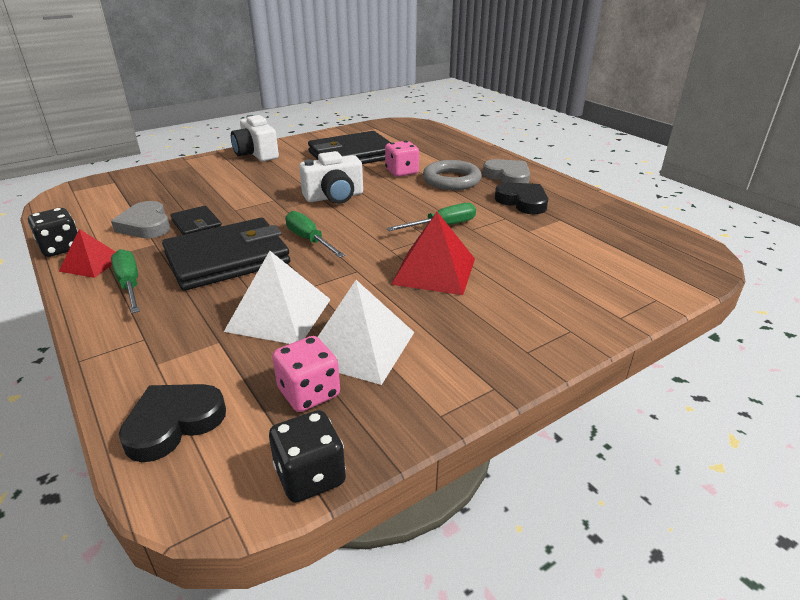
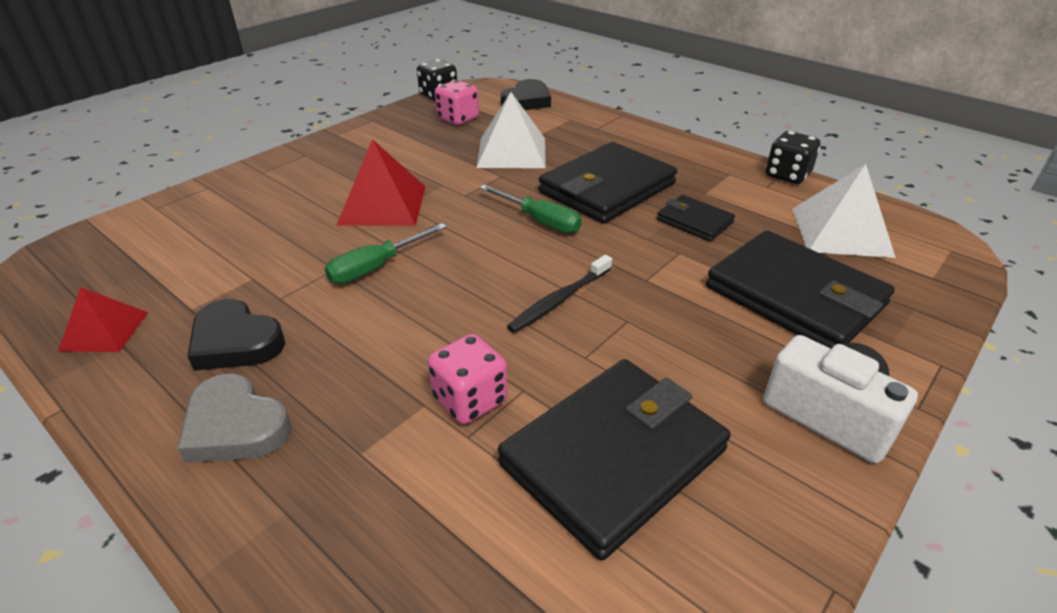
camera: 165 degrees right, 5 degrees up
(91, 264) = (729, 166): red pyramid -> red pyramid (104, 331)
(129, 285) = (664, 155): green screwdriver -> none
(146, 225) = (752, 212): grey heart -> none
(203, 184) = (795, 296): none -> black wallet
(334, 197) = (559, 300): white camera -> black toothbrush
(359, 346) = (435, 142): white pyramid -> white pyramid (841, 232)
(451, 180) = (361, 388): grey ring -> none

